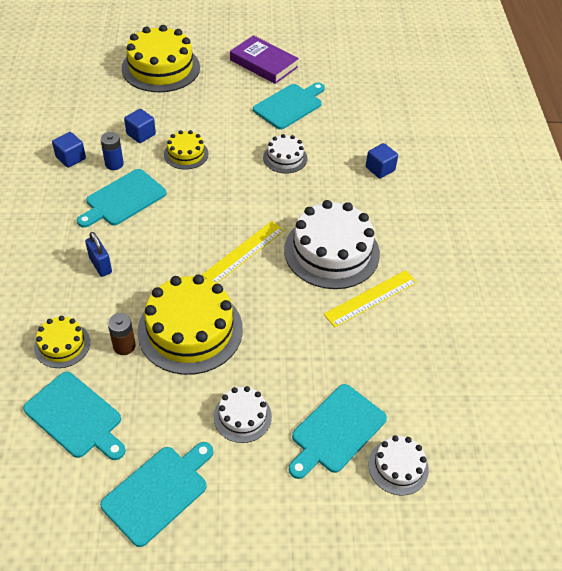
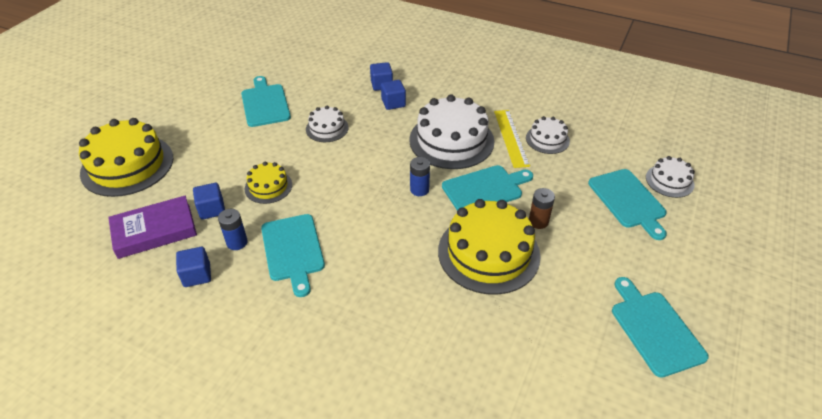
camera: 60 degrees left, 5 degrees down
(62, 345) = (458, 355): yellow cake -> none
(76, 417) = (552, 368): turquoise cutting board -> turquoise cutting board (485, 189)
(100, 265) = (371, 294): blue padlock -> none
(124, 346) = (484, 306): brown battery -> brown battery (538, 221)
(242, 416) = (595, 249): white cake -> white cake (547, 139)
(244, 252) = (419, 189): yellow ruler -> blue battery
(263, 63) = (195, 99): purple book -> purple book (154, 230)
(357, 188) = (393, 103): none -> blue cube

